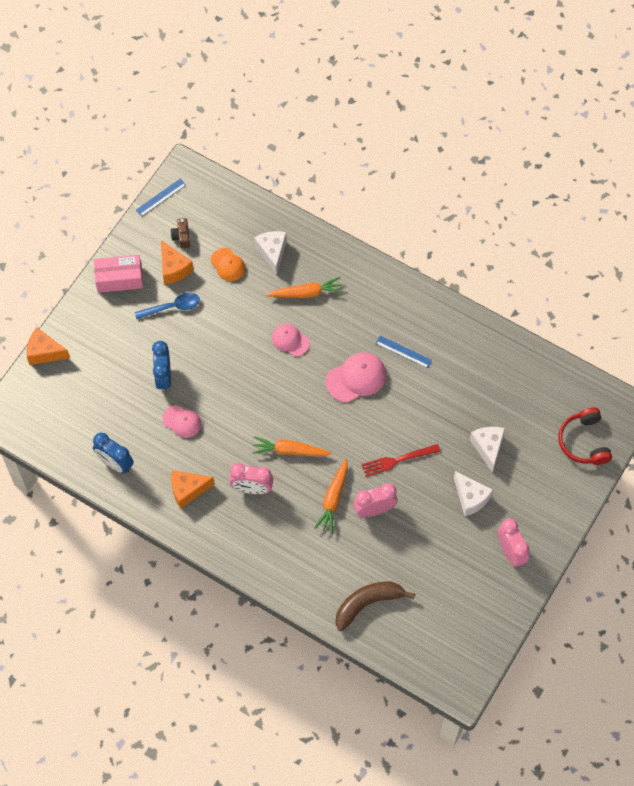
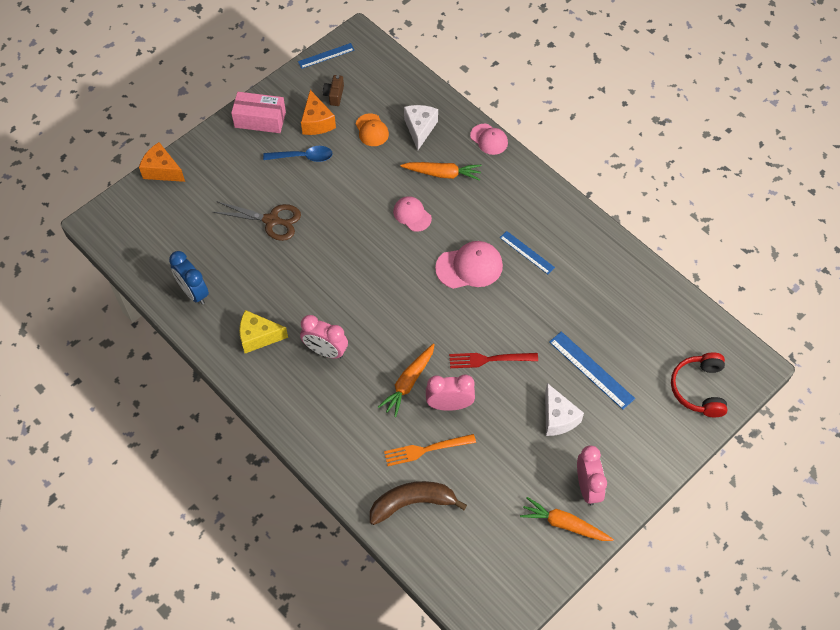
camera: 15 degrees right, 5 degrees down
(163, 377) = (271, 220): blue clock -> brown scissors
(182, 421) = (275, 267): pink cap -> pink cap (489, 139)
(188, 490) = (258, 337): orange cheese -> yellow cheese
(290, 451) = (377, 323): orange carrot -> orange carrot (564, 524)
(365, 555) = (425, 450): none -> orange fork
(488, 448) = (591, 370): white cheese -> blue ruler

